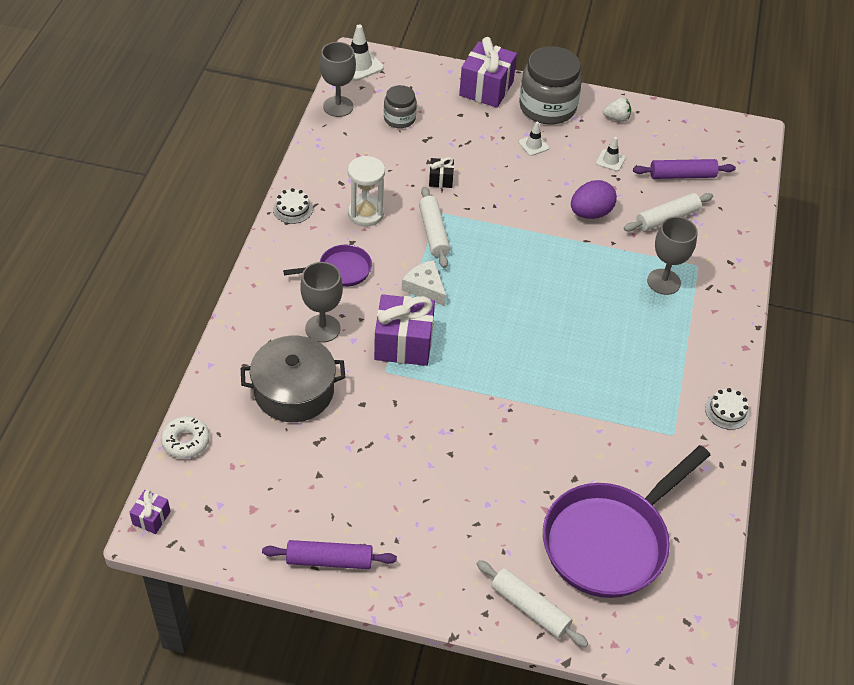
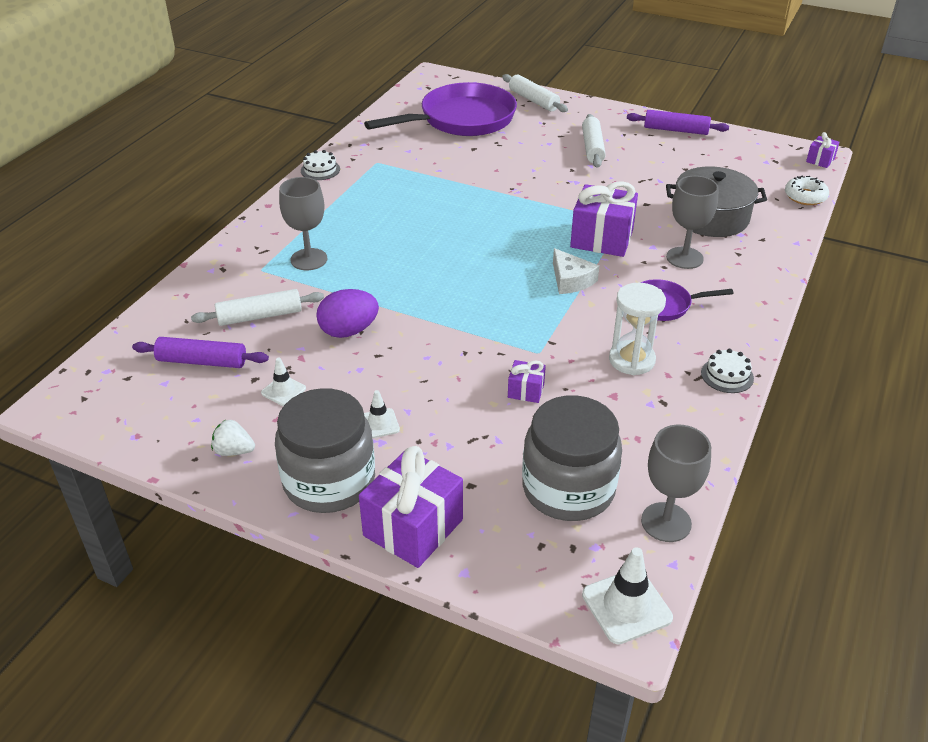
camera: 165 degrees left, 10 degrees down
(399, 118) = (568, 489): grey jar -> grey jar, size x1.83
(433, 233) = (549, 330): white rolling pin -> white rolling pin (592, 148)
(440, 180) = (526, 391): black gift -> purple gift

